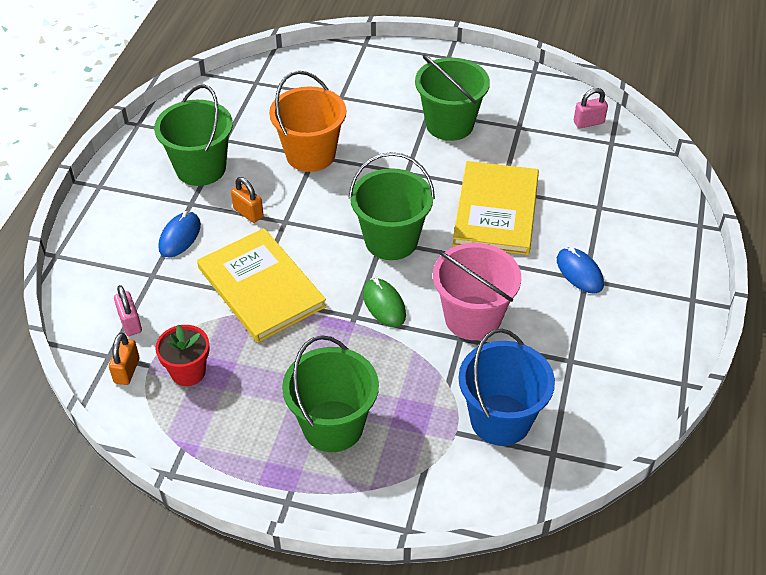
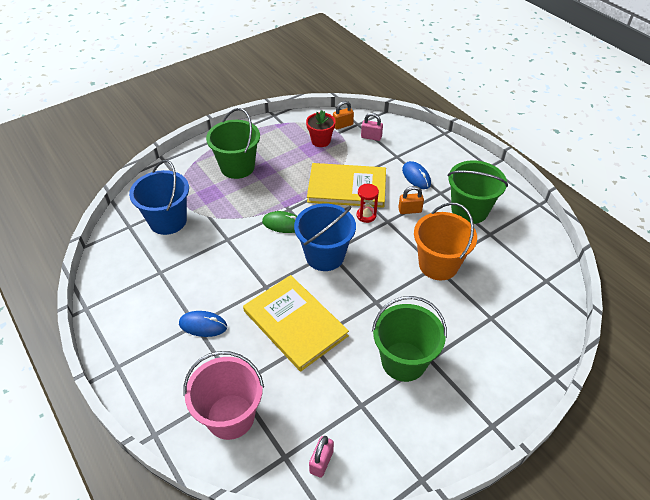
camera: 130 degrees right, 0 degrees up
(127, 371) = (343, 125): orange padlock -> orange padlock turned 75 degrees counterclockwise
(294, 243) = (366, 215): none -> red hourglass
(391, 240) = (325, 256): green bucket -> blue bucket
(472, 318) = (233, 252): pink bucket -> pink bucket (230, 416)

